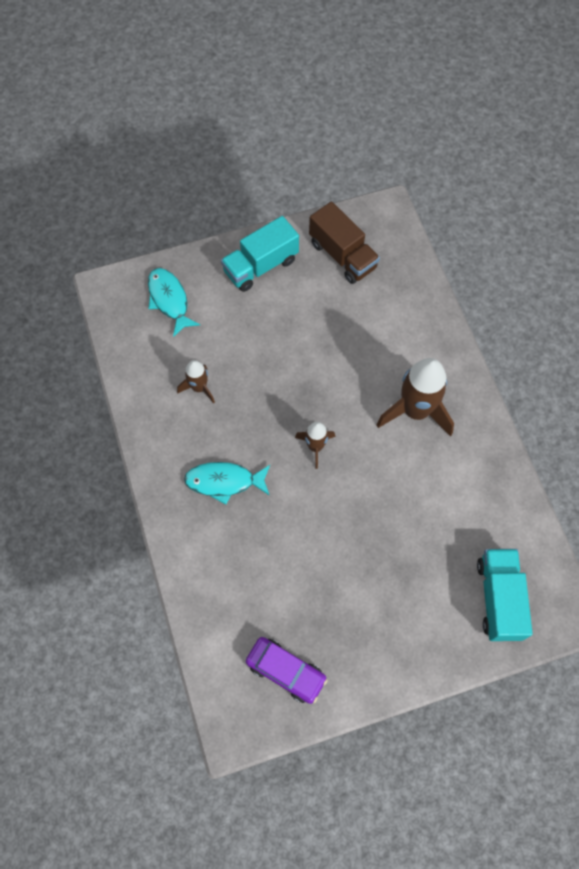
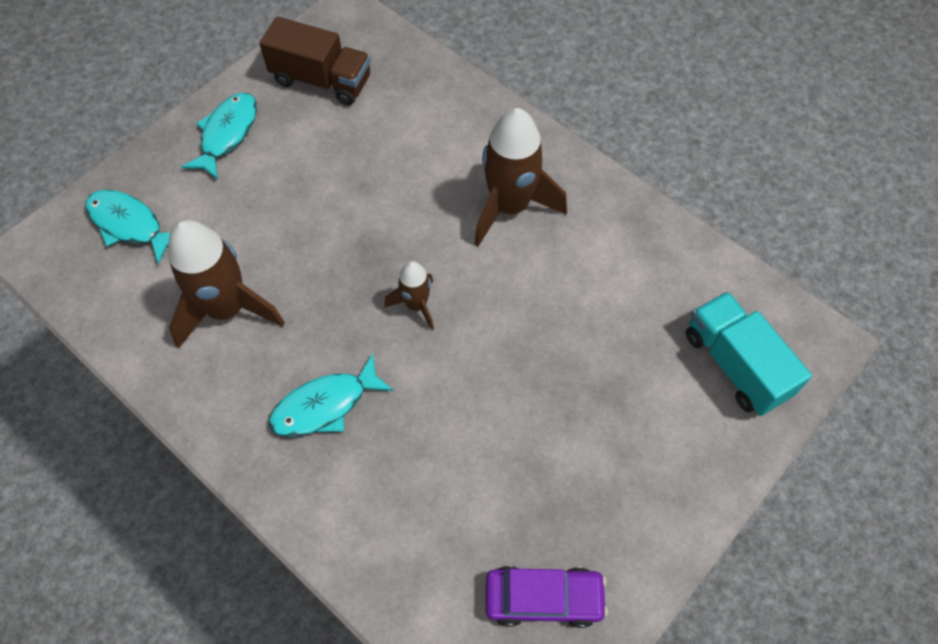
camera: 30 degrees left, 5 degrees down
(199, 388) = (227, 309): brown rocket -> brown rocket, size x1.88
(260, 266) = (227, 134): turquoise truck -> turquoise fish

